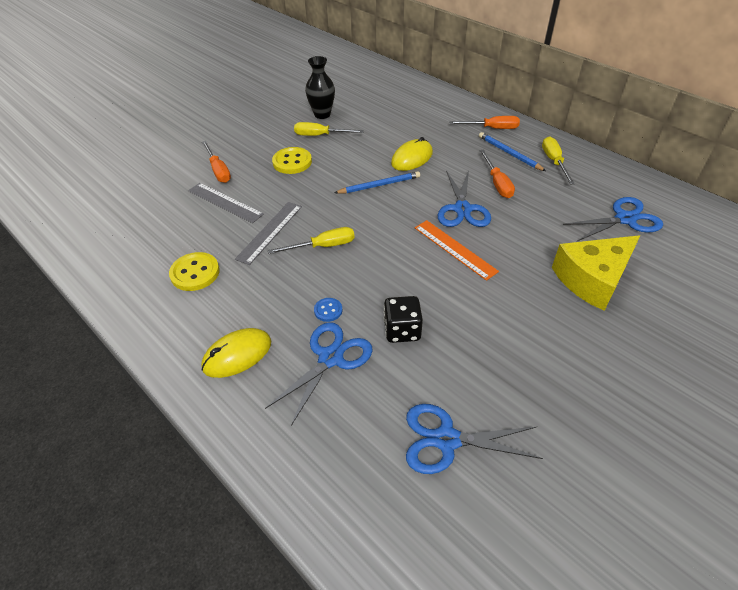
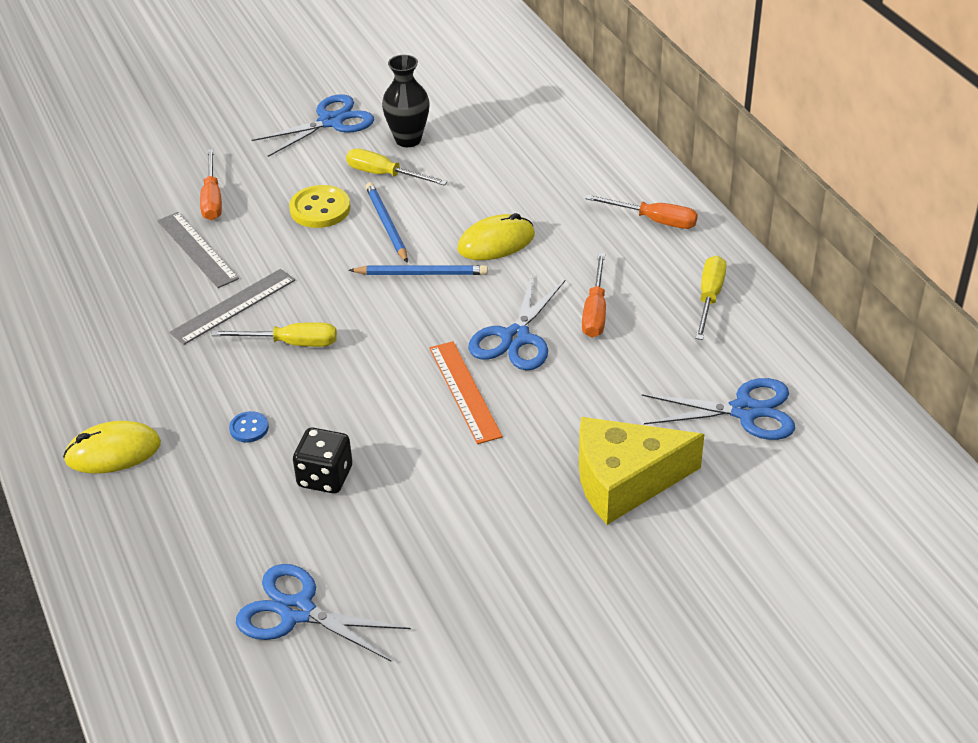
camera: 20 degrees right, 5 degrees down
(195, 273) = (112, 338): yellow button -> none
(330, 358) = (219, 485): blue scissors -> blue scissors (331, 122)
(509, 153) = (649, 268): blue pencil -> blue pencil (386, 224)

